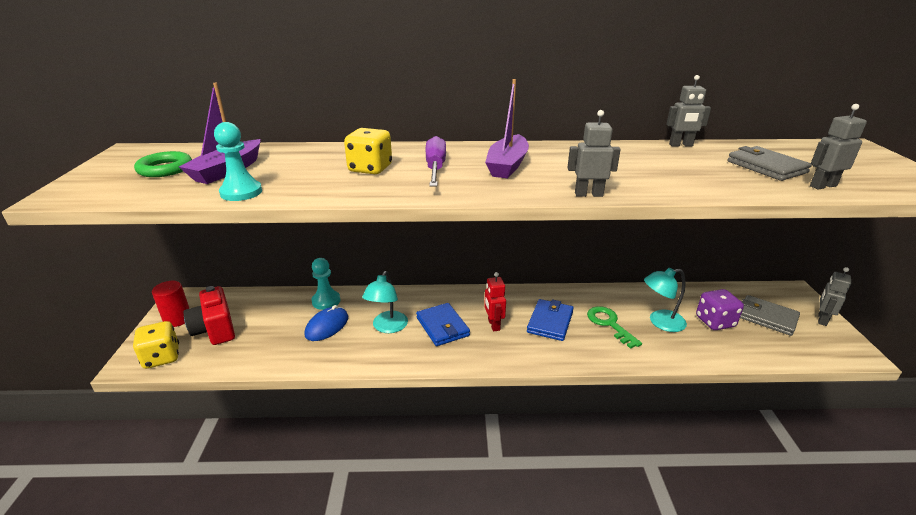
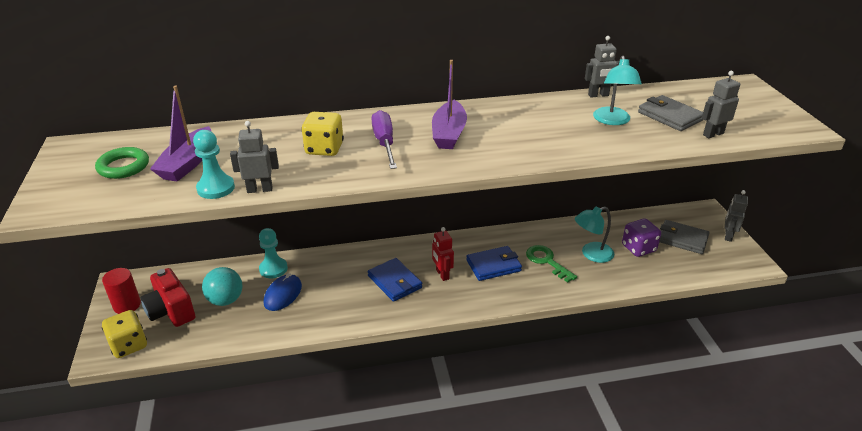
camera: 10 degrees left, 5 degrees up
(270, 325) = (225, 300): none -> turquoise ball
(387, 327) = (342, 288): turquoise lamp -> turquoise lamp (612, 121)
(550, 322) = (493, 266): blue wallet -> blue wallet turned 60 degrees clockwise
(588, 194) = (525, 161): grey robot -> grey robot (259, 189)

